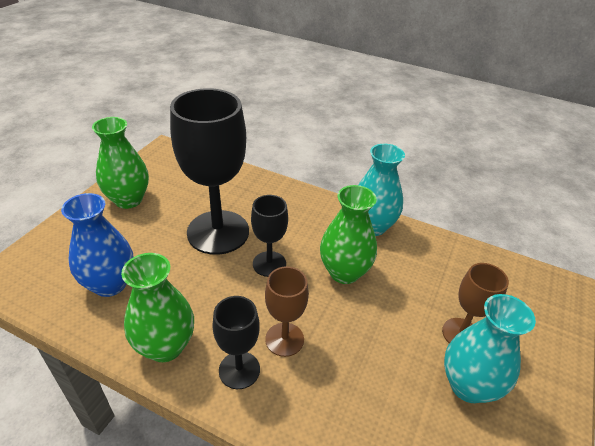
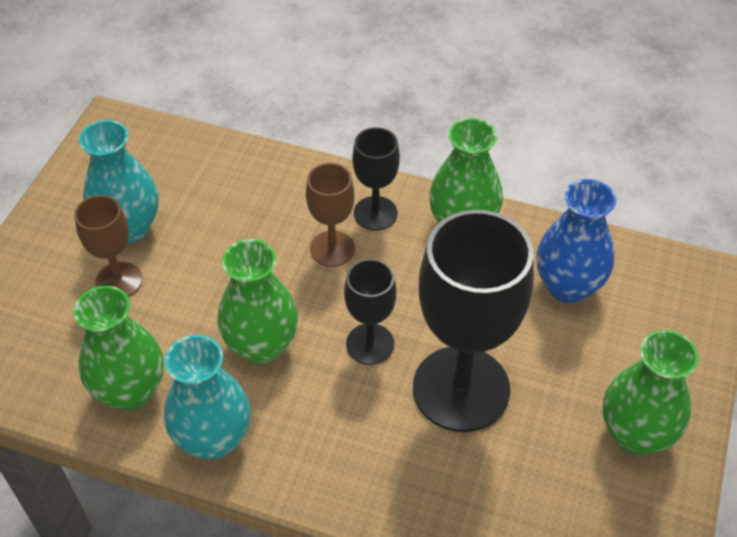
camera: 175 degrees right, 10 degrees up
(429, 256) = (130, 391): none -> green vase

